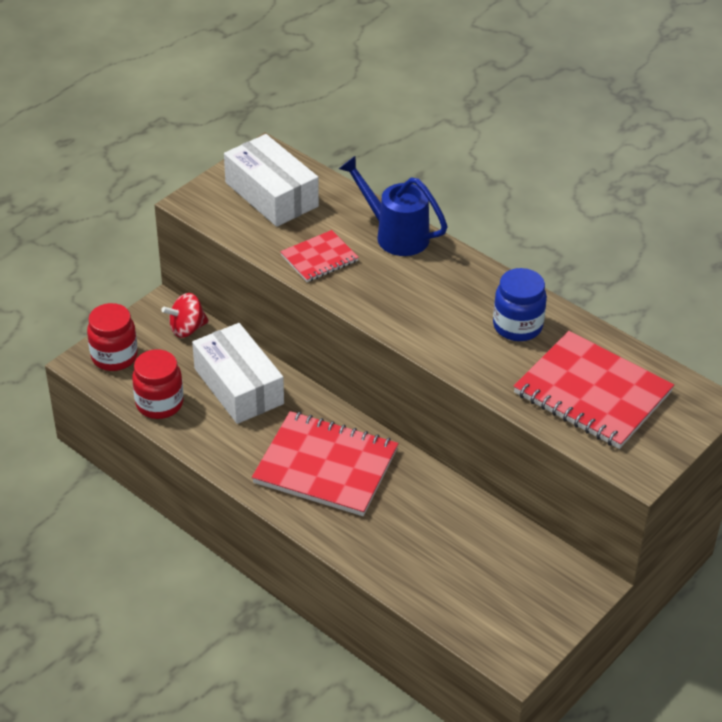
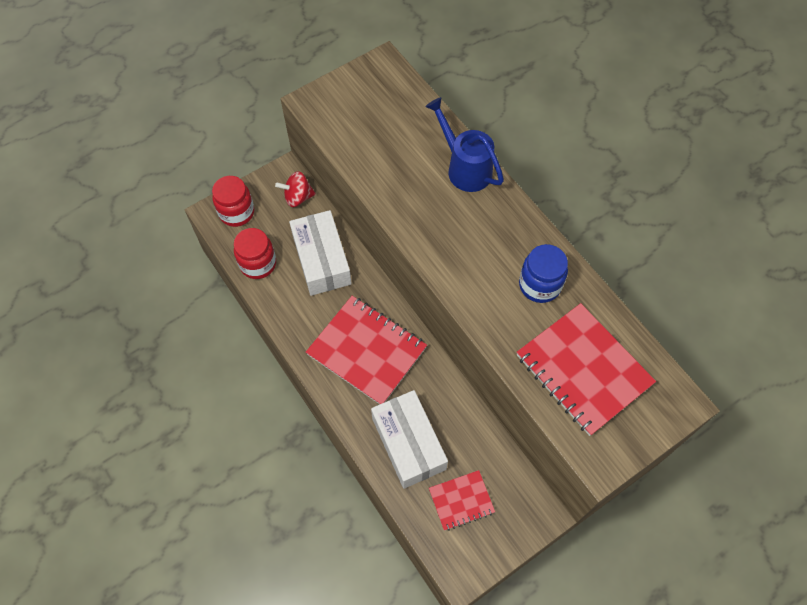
camera: 15 degrees right, 20 degrees up
(271, 194) = (376, 106): white box -> white box (408, 443)
(319, 258) = (395, 180): red notebook -> red notebook (461, 501)

